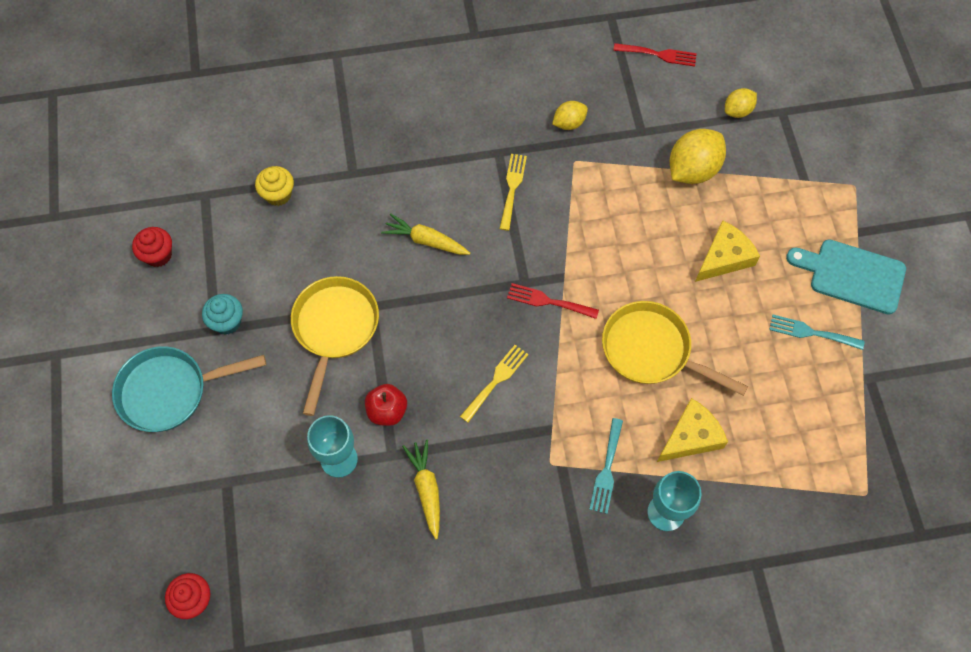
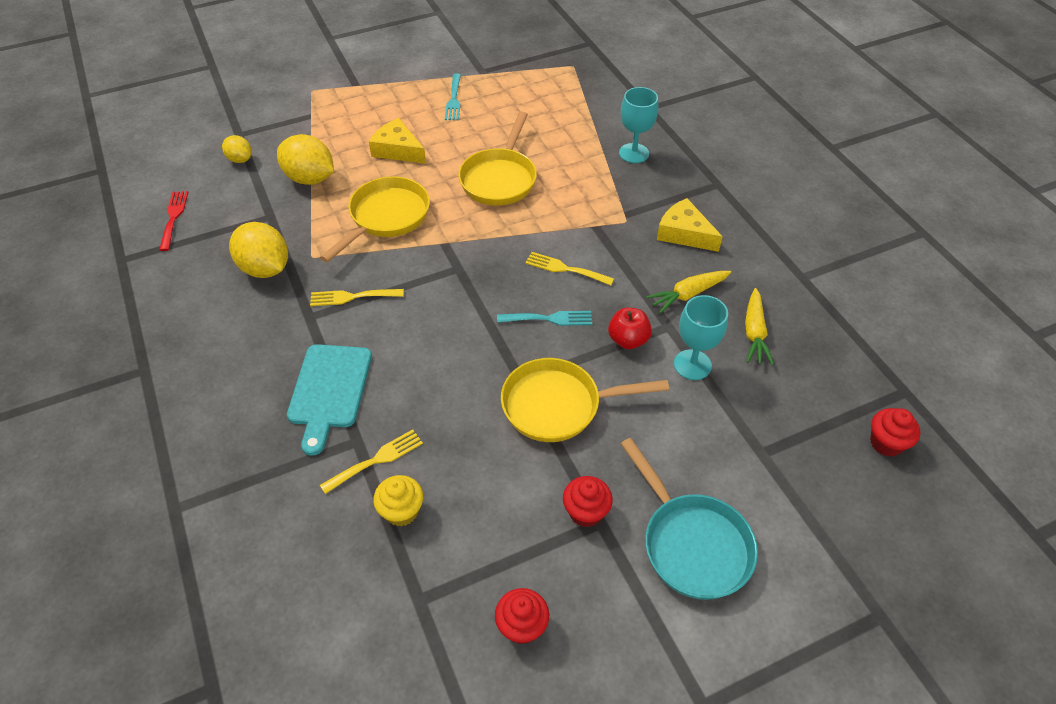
camera: 105 degrees left, 15 degrees down
(227, 322) = (586, 512): turquoise cupcake -> red cupcake
(330, 184) = (376, 460): none -> yellow fork
(425, 240) = (431, 353): yellow carrot -> yellow carrot (754, 333)
(548, 301) = (473, 249): red fork -> none
(569, 123) = (265, 268): yellow lemon -> yellow lemon, size x1.77
(607, 470) = (615, 188): turquoise fork -> turquoise fork (549, 318)
(615, 231) = (386, 217): none -> yellow pan
(690, 437) = (566, 149): yellow cheese -> yellow cheese (684, 233)
(852, 275) = (397, 85): turquoise cutting board -> turquoise cutting board (329, 390)

